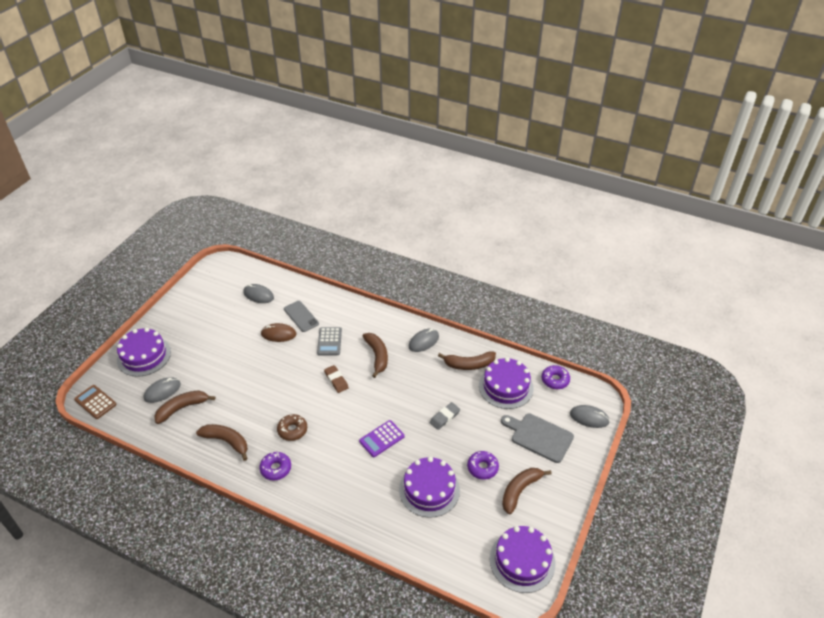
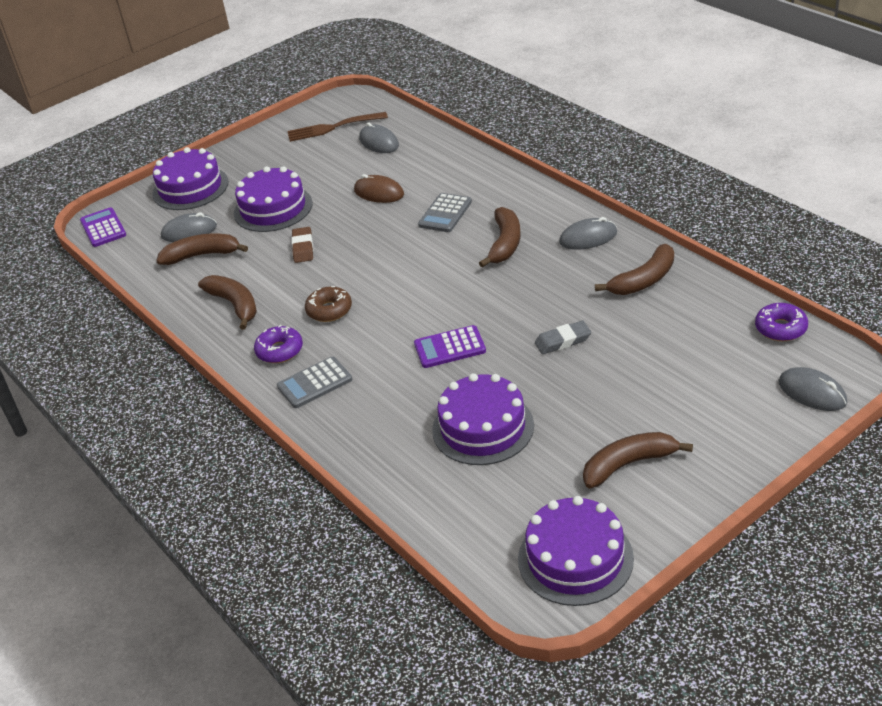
camera: 30 degrees right, 5 degrees down
(95, 402) = (103, 228): brown calculator -> purple calculator
(220, 289) = (332, 128): none -> brown fork
(301, 316) = (423, 176): grey phone -> none
(311, 486) = (314, 383): none -> grey calculator
(336, 380) = (426, 262): brown eraser -> brown eraser (303, 248)
(469, 364) = (643, 280): brown banana -> brown banana turned 60 degrees counterclockwise
(482, 468) = (584, 419): purple donut -> none
(506, 387) = (688, 321): purple cake -> purple cake (273, 208)
(539, 437) = (705, 399): grey cutting board -> none

